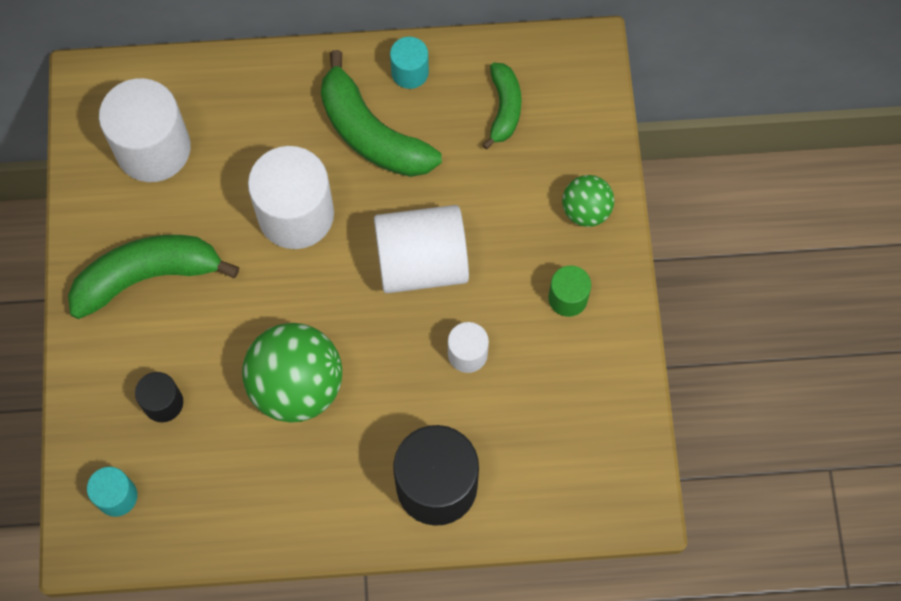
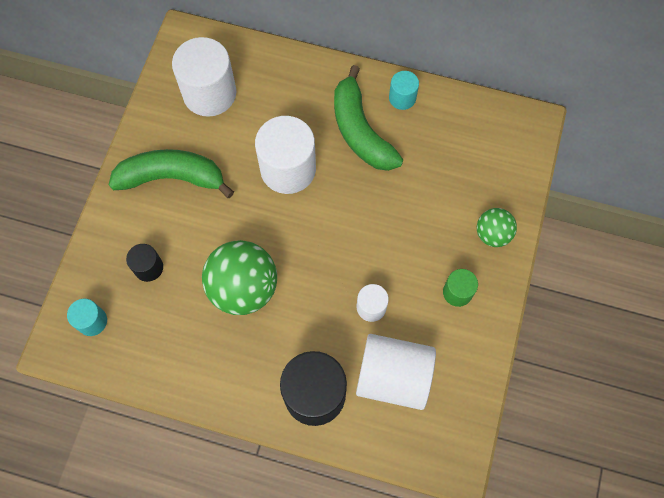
camera: 20 degrees right, 0 degrees up
(421, 262) = (362, 231): white cylinder -> white cylinder (393, 376)
(504, 108) = (459, 143): green banana -> none

